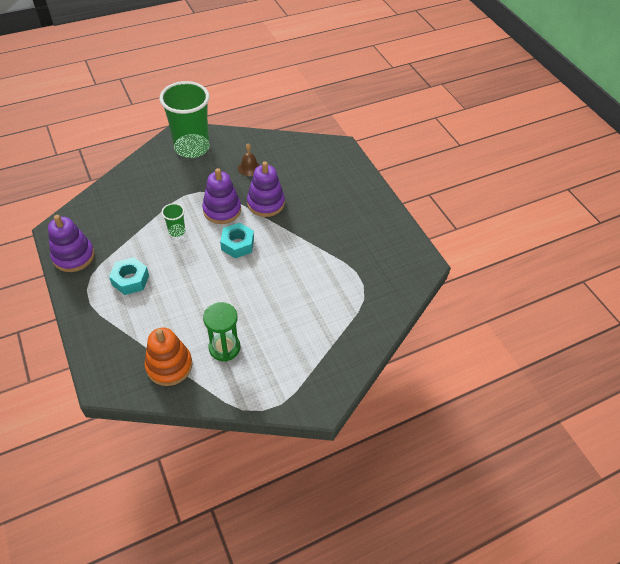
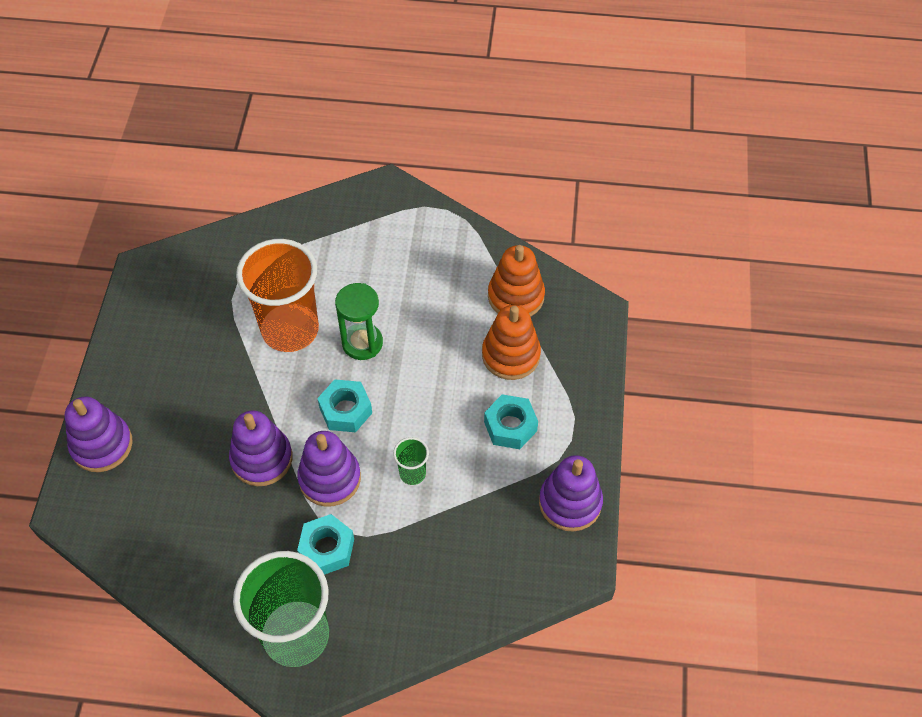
camera: 145 degrees left, 5 degrees up
(152, 322) = (511, 355): none -> orange stacking toy
(201, 182) = (327, 548): none -> turquoise nut
(224, 347) = (445, 286): green hourglass -> green hourglass (362, 343)
(249, 168) = (237, 540): brown bell -> none
(305, 271) = (290, 330): none -> orange cup
(352, 175) = (102, 445): none -> purple stacking toy

